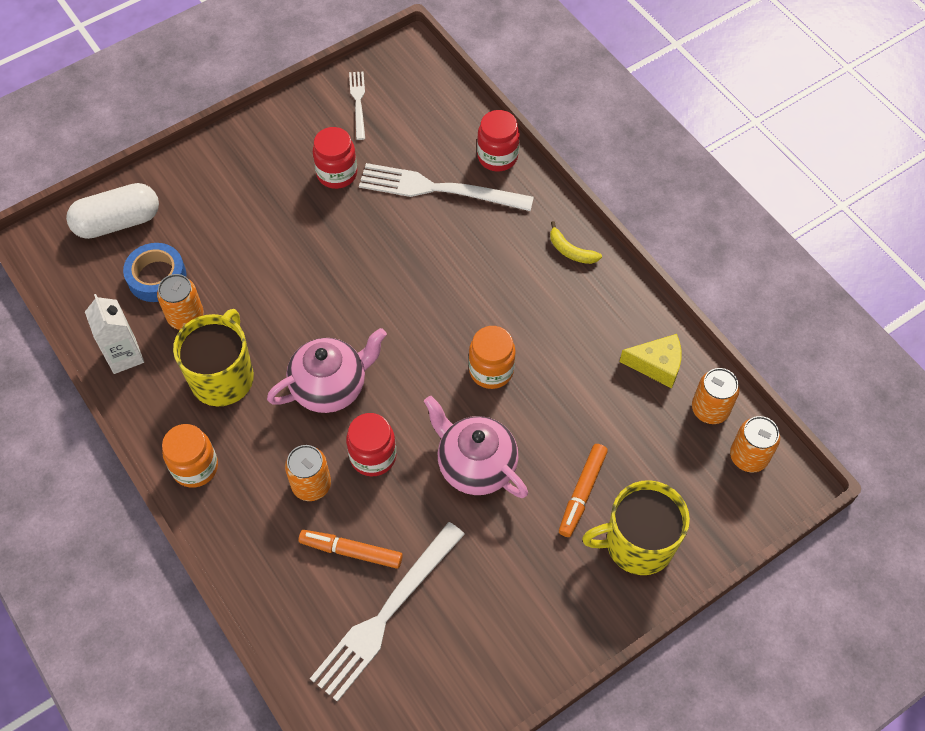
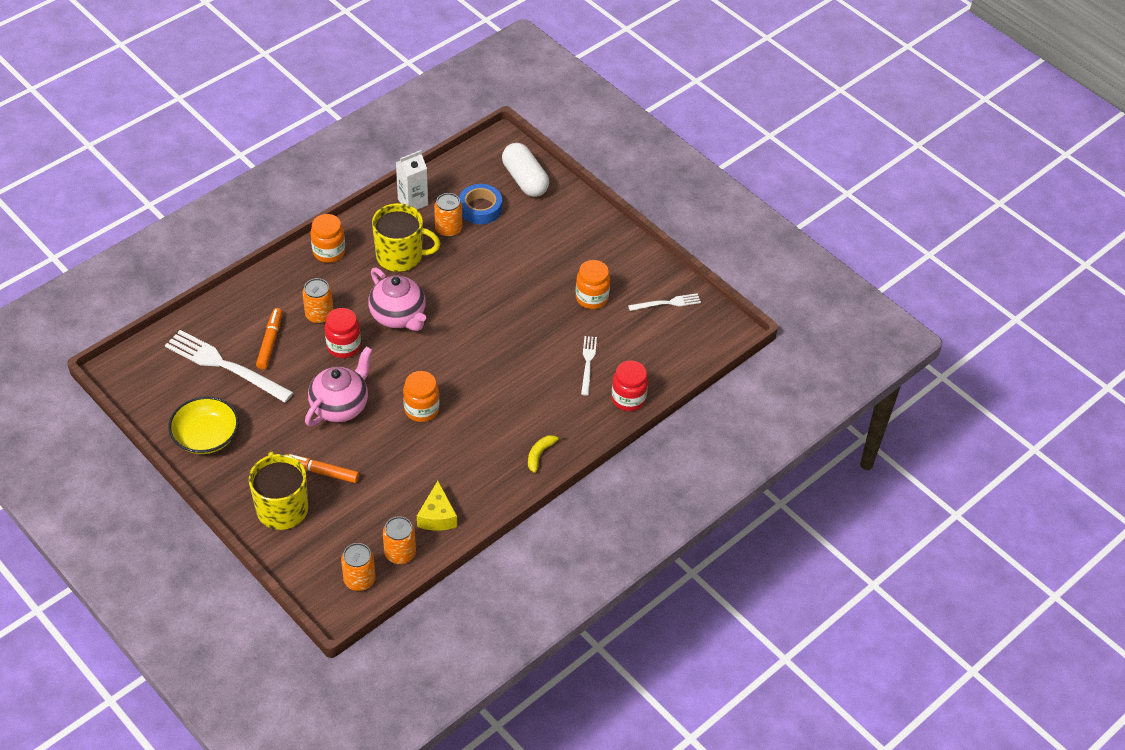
camera: 80 degrees right, 10 degrees down
(337, 174) = (592, 298): red jar -> orange jar
(439, 189) = (588, 363): white fork -> white fork, size x0.52
(511, 641) = (206, 436): none -> yellow bowl

